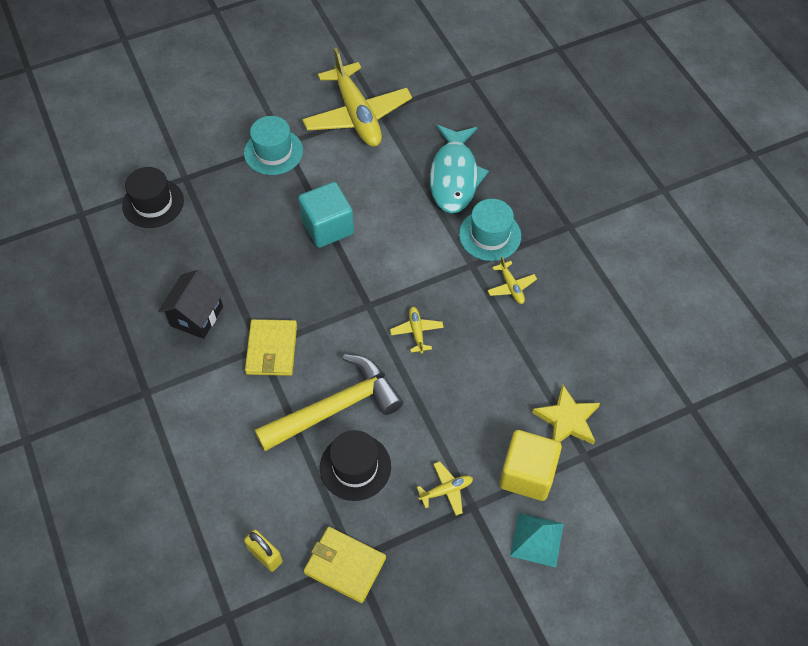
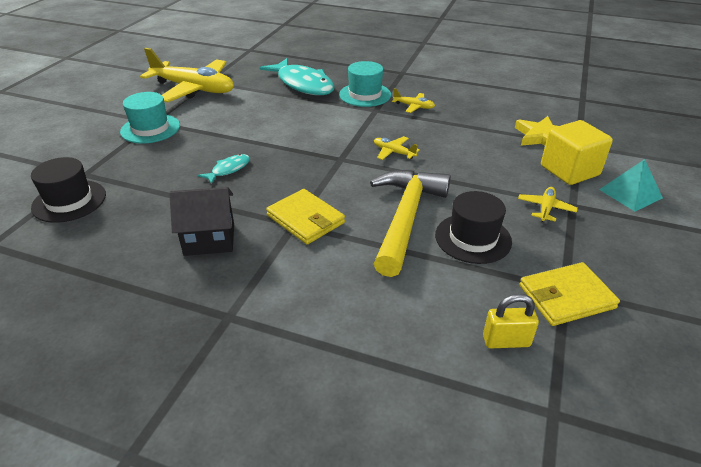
camera: 45 degrees left, 20 degrees down
(197, 316) = (209, 239): black house -> black house turned 75 degrees counterclockwise
(278, 251) = (228, 169): none -> turquoise fish
(327, 227) = (250, 141): turquoise cube -> none

